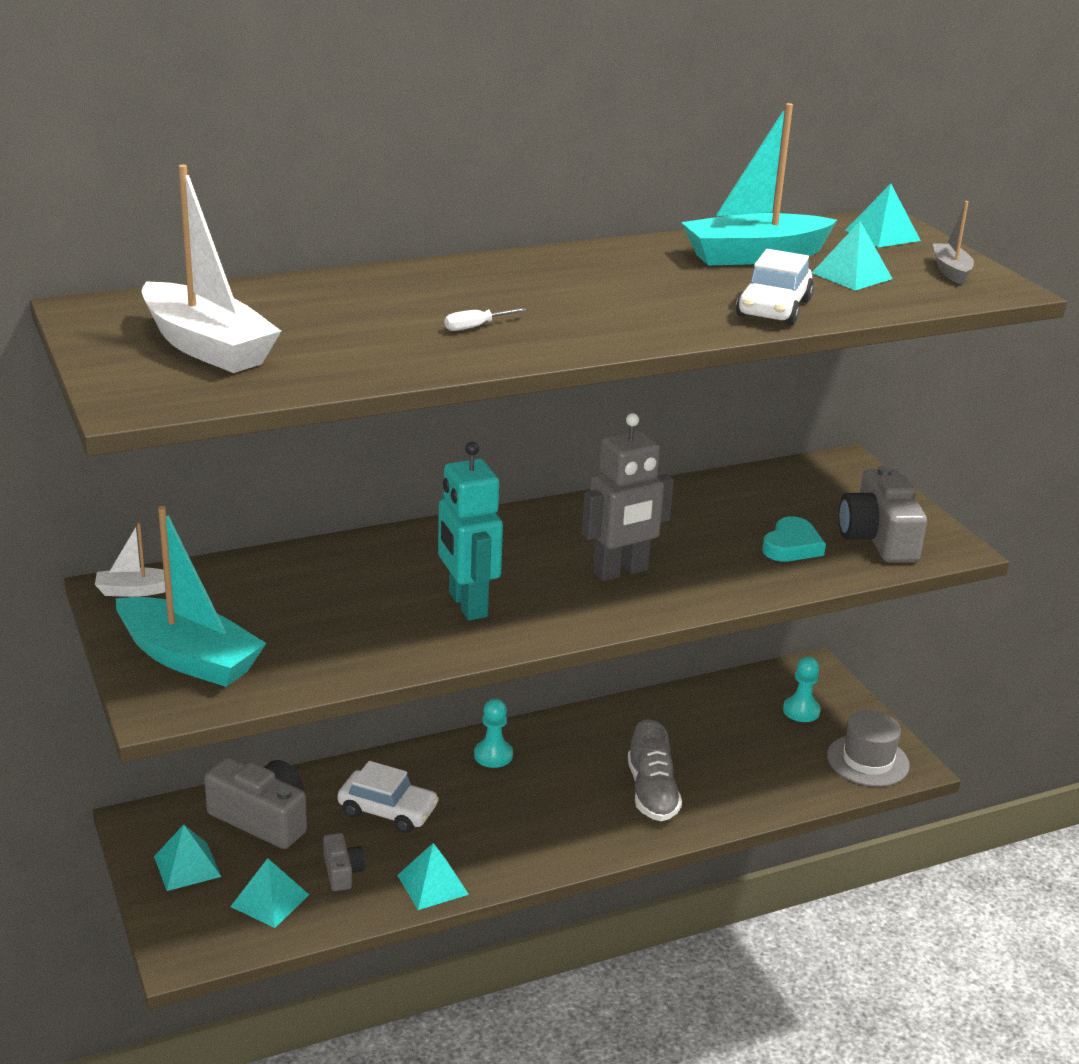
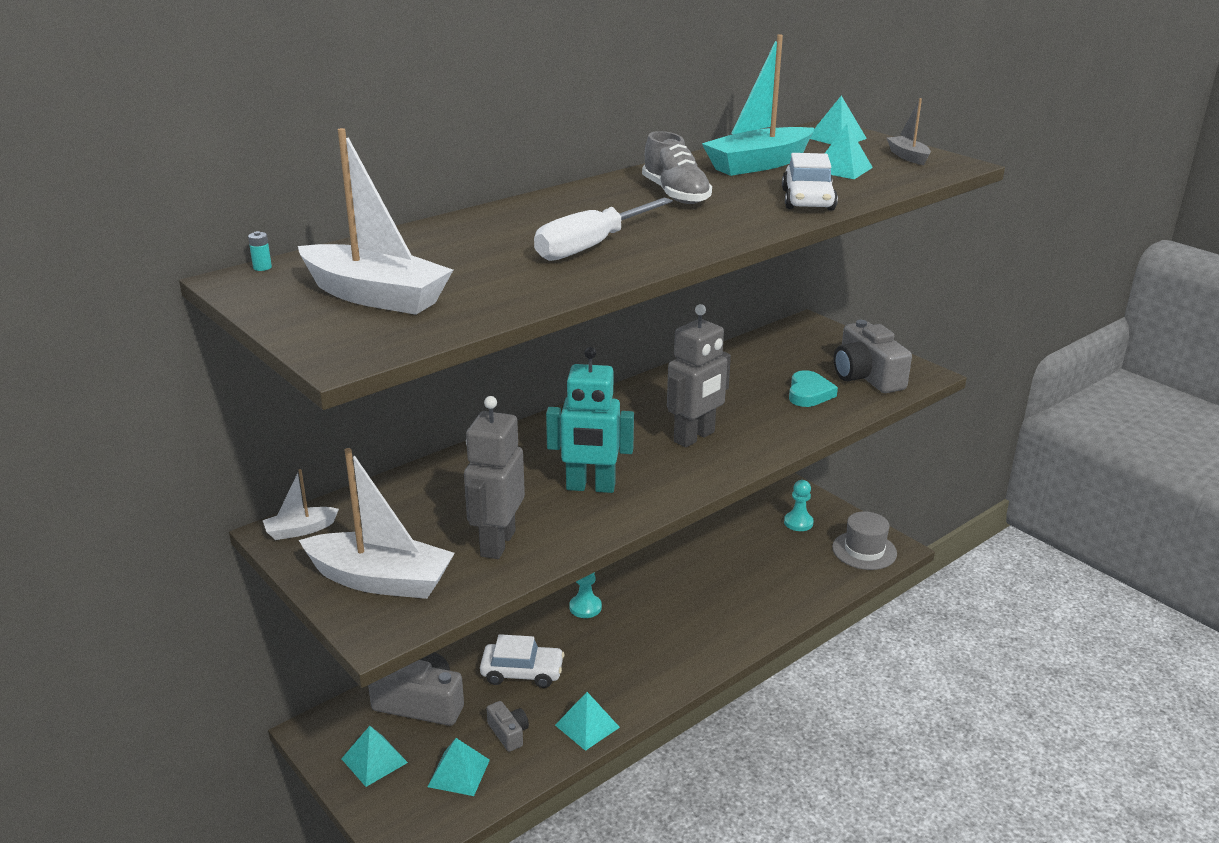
camera: 15 degrees left, 0 degrees up
(117, 298) = (262, 267): none -> turquoise battery
(189, 658) = (381, 580): turquoise boat -> white boat
(330, 645) = (497, 543): none -> grey robot
(467, 605) = (590, 487): turquoise robot -> turquoise robot turned 45 degrees counterclockwise
(476, 327) = (591, 246): white screwdriver -> white screwdriver, size x2.38
(652, 793) = (721, 610): grey shoe -> grey shoe (675, 194)

